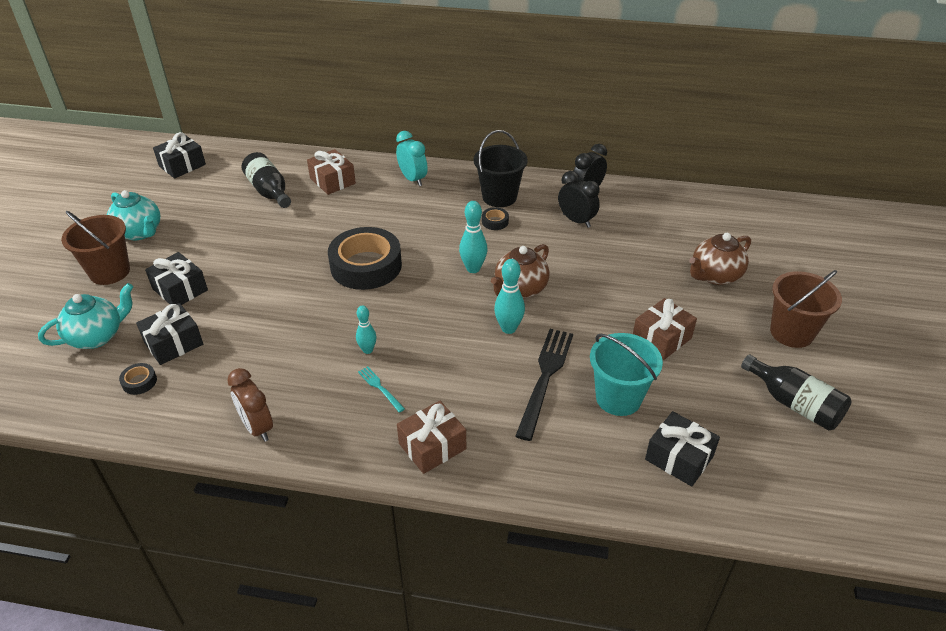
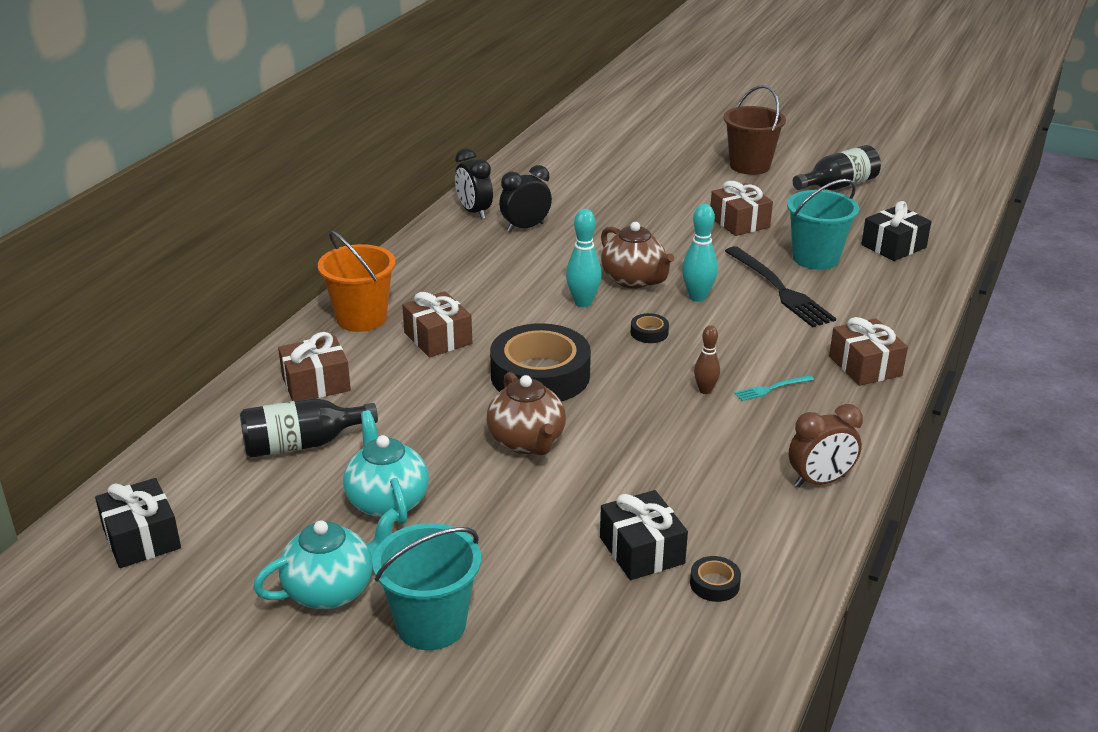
camera: 75 degrees left, 10 degrees down
(97, 336) = (598, 633): turquoise teapot -> turquoise teapot (387, 501)
(110, 272) = (431, 624): brown bucket -> turquoise bucket
(180, 289) = (517, 543): black gift -> none
(367, 350) = (705, 390): turquoise bowling pin -> brown bowling pin
(399, 214) = (438, 338): none -> brown gift
(413, 179) = (361, 318): turquoise clock -> orange bucket
(495, 222) = (497, 275): black tape -> black tape (649, 333)
(499, 197) = (446, 265): black bucket -> none
(545, 378) = (779, 289): black fork -> black fork turned 150 degrees counterclockwise
(715, 276) = (657, 179): brown teapot -> brown teapot (527, 442)

